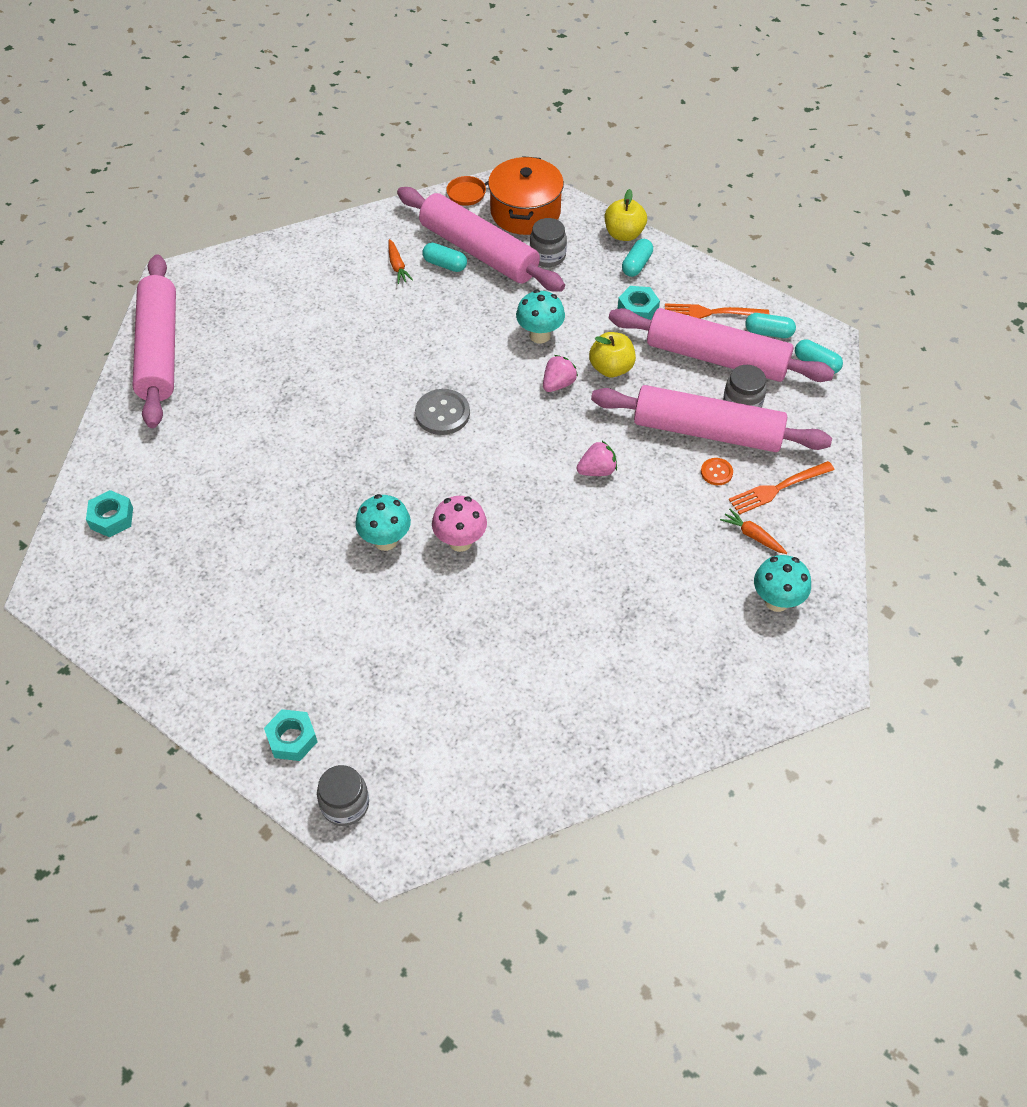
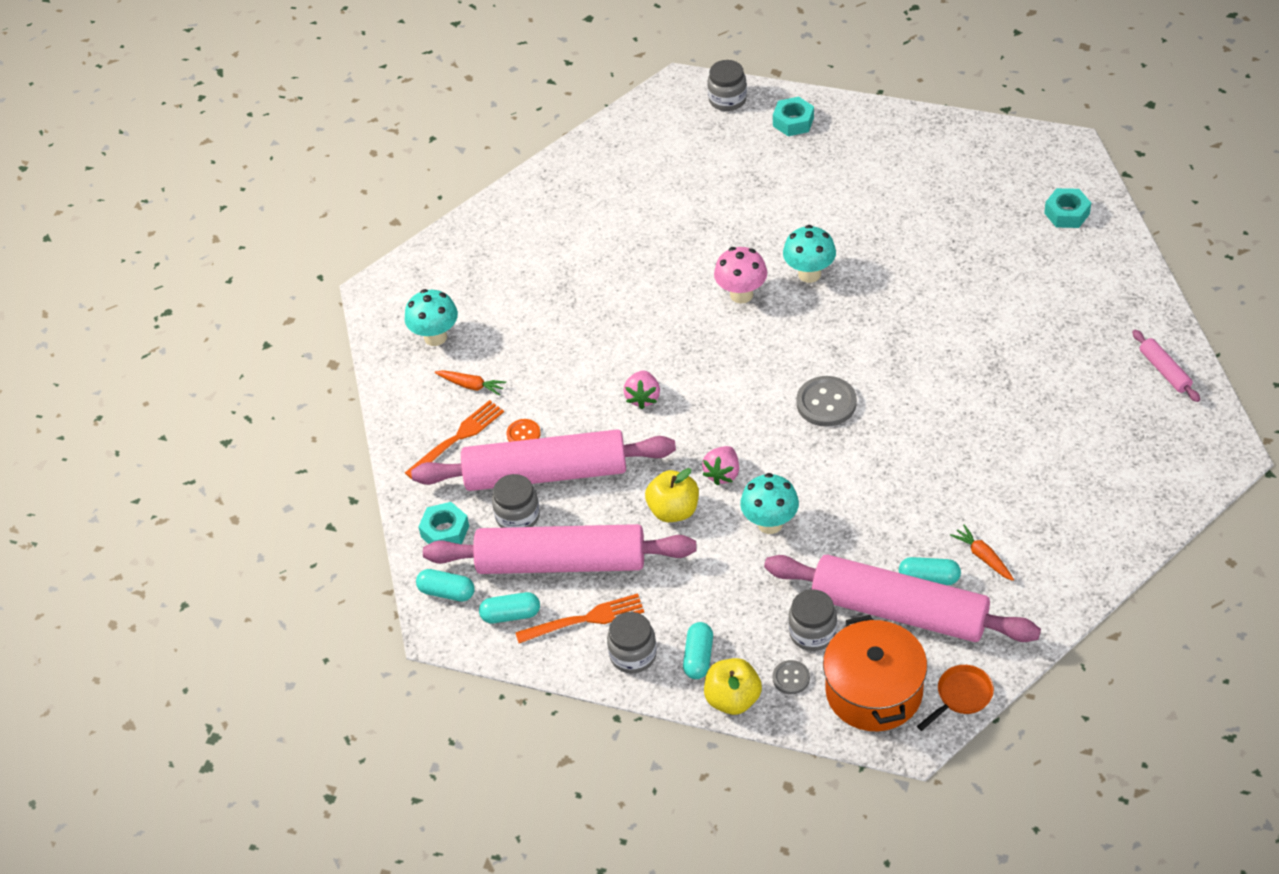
camera: 165 degrees right, 5 degrees down
(159, 350) = (1164, 371): pink rolling pin -> pink rolling pin, size x0.41
(577, 234) = (791, 678): none -> grey button
(597, 470) = (643, 398): pink strawberry -> pink strawberry turned 45 degrees counterclockwise
(638, 309) = (673, 594): turquoise nut -> turquoise nut (445, 531)
(684, 280) = (633, 655): none -> grey jar

